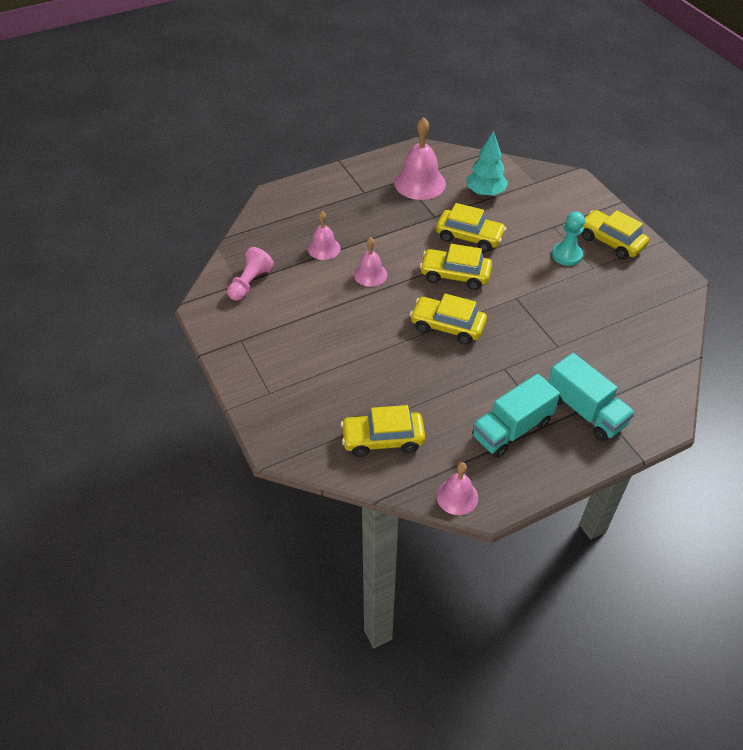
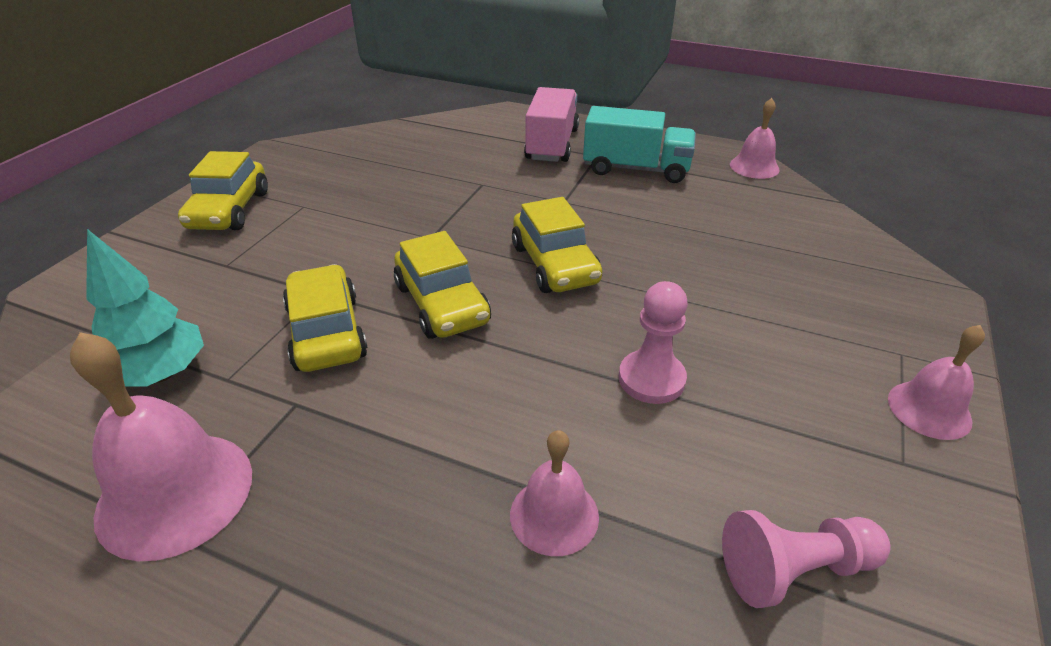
camera: 130 degrees left, 10 degrees down
(346, 306) = (651, 379): none -> pink pawn
(370, 274) = (546, 396): pink bell -> pink bell (929, 409)
(383, 439) = (782, 230): yellow car -> none
(567, 255) = (293, 231): turquoise pawn -> none
(585, 411) = (552, 144): turquoise truck -> pink truck

